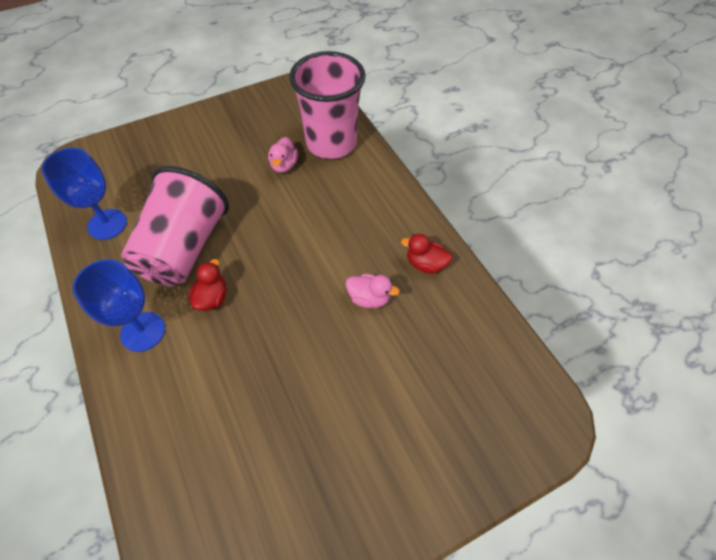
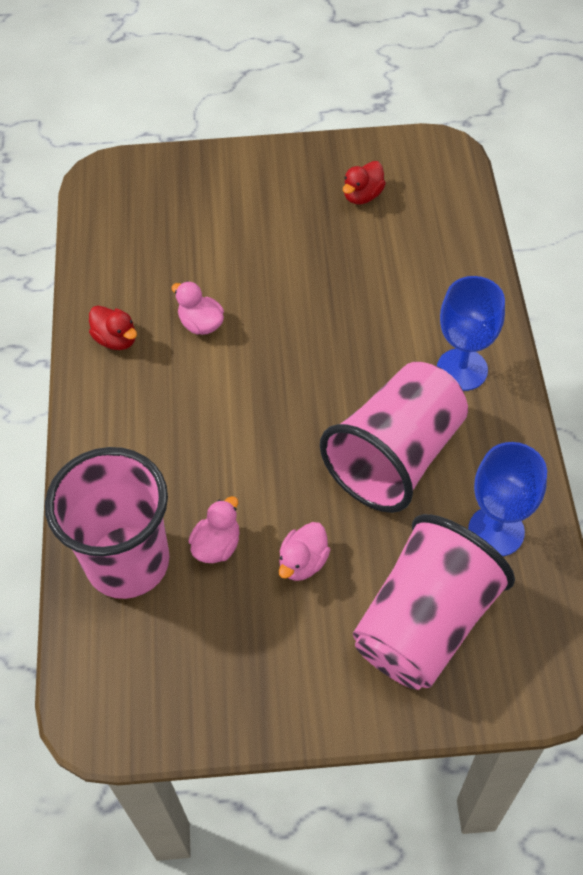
camera: 155 degrees left, 0 degrees up
(148, 165) = (425, 623): none -> pink cup
(212, 298) = (376, 381): red duck -> red duck (362, 196)
(229, 172) = (303, 562): none -> pink duck

